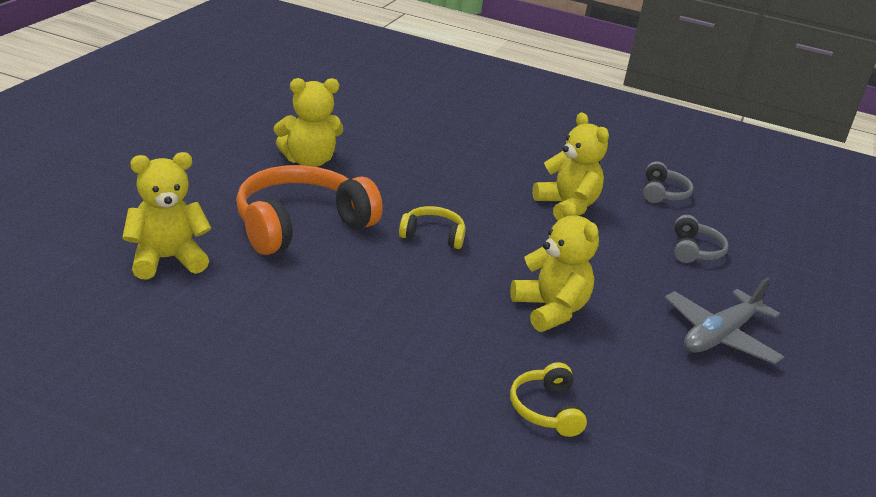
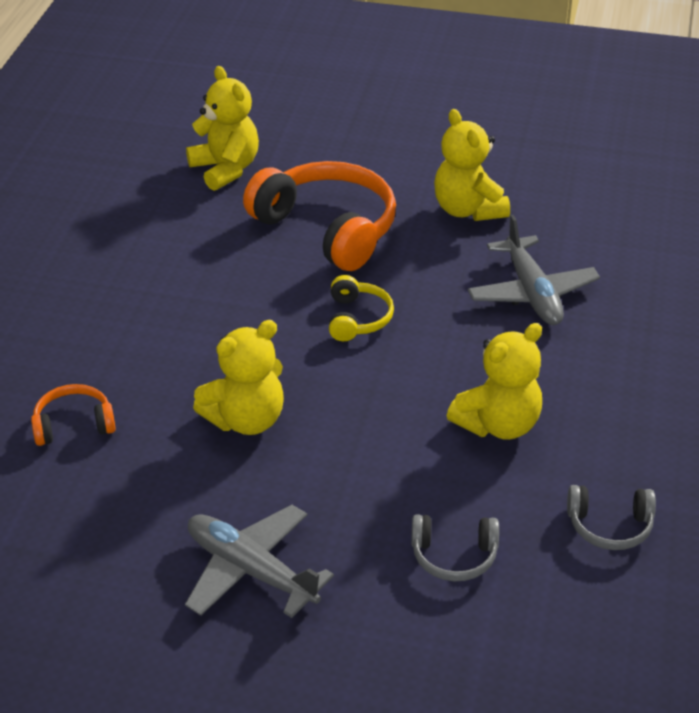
camera: 85 degrees right, 10 degrees up
(425, 162) = (532, 293): none -> grey plane
(546, 409) = (73, 424): yellow headphones -> orange headphones

